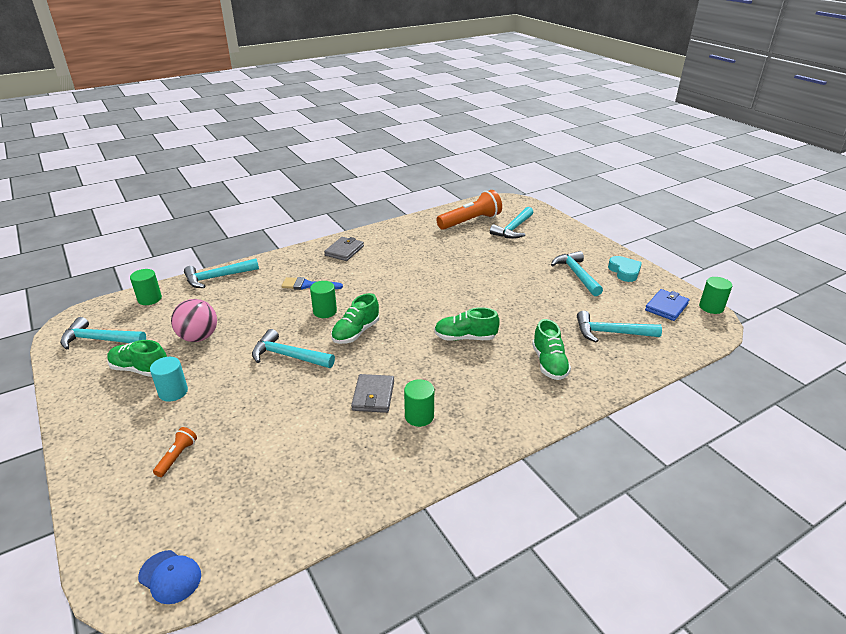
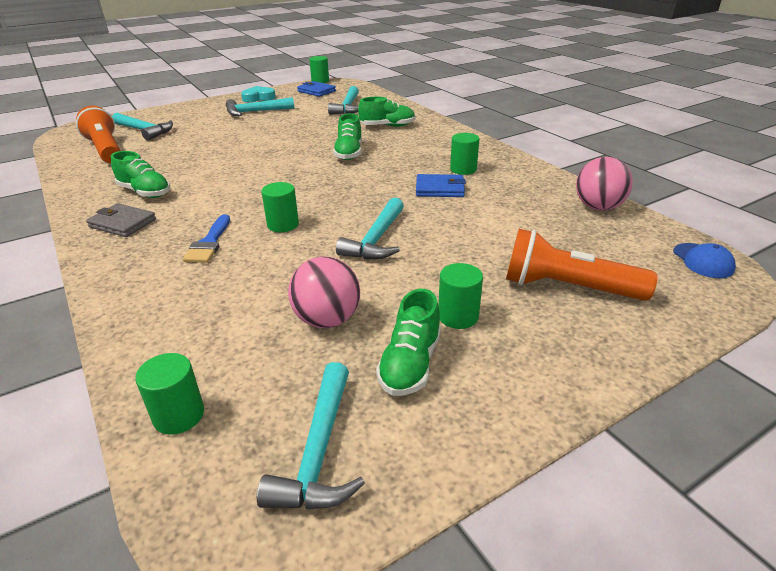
camera: 90 degrees left, 0 degrees up
(170, 577) = (703, 261): blue cap -> blue cap turned 135 degrees clockwise
(173, 392) = (458, 316): turquoise cylinder -> green cylinder
(177, 457) = (567, 287): orange flashlight -> orange flashlight, size x2.18
(217, 277) = (136, 336): turquoise hammer -> none
(306, 517) = (598, 207): none -> pink ball
(356, 332) = (332, 203): green shoe -> green shoe (145, 192)
(373, 395) = (440, 189): grey wallet -> blue wallet

